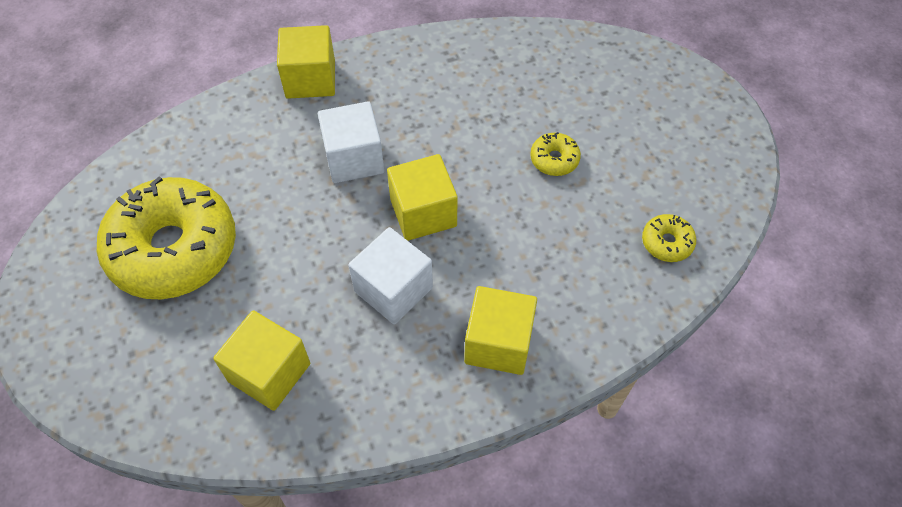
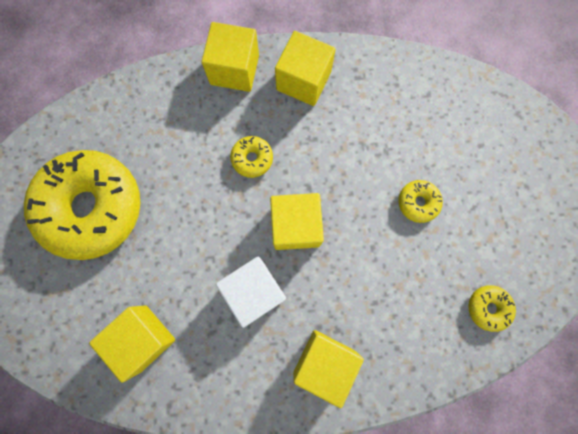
camera: 15 degrees right, 20 degrees up
(354, 158) = (252, 159): white cube -> yellow donut
(391, 74) = (303, 80): none -> yellow cube

